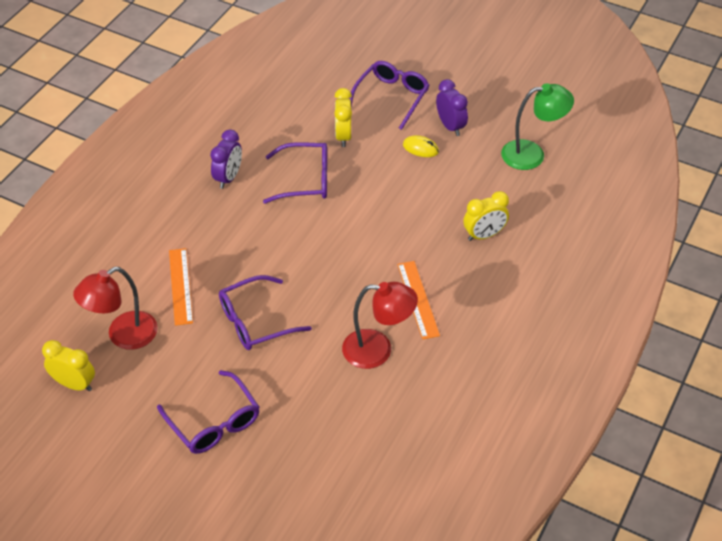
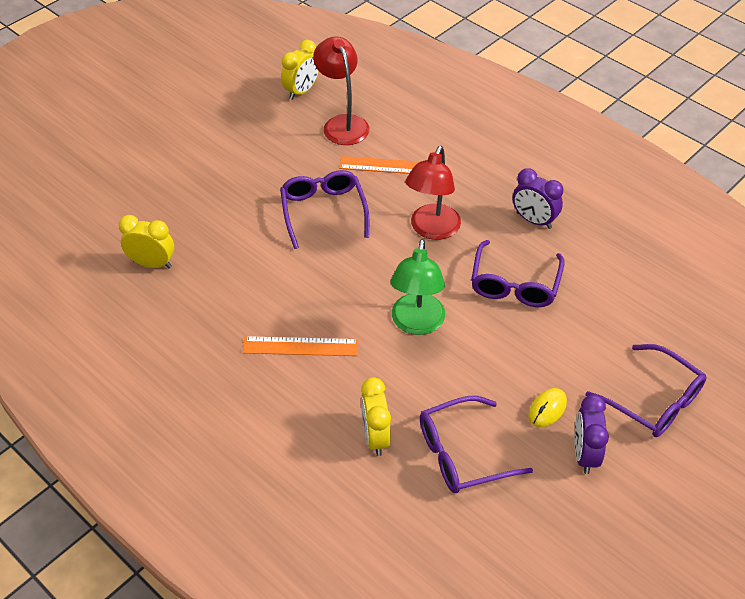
camera: 105 degrees right, 0 degrees up
(214, 422) = (220, 168): purple glasses -> purple glasses (462, 454)
(343, 136) = (584, 334): yellow clock -> yellow clock (152, 264)
(378, 350) = (247, 297): red lamp -> red lamp (432, 230)
(450, 126) = (584, 454): purple clock -> purple clock turned 105 degrees clockwise
(532, 154) = (509, 539): green lamp -> green lamp (416, 324)

